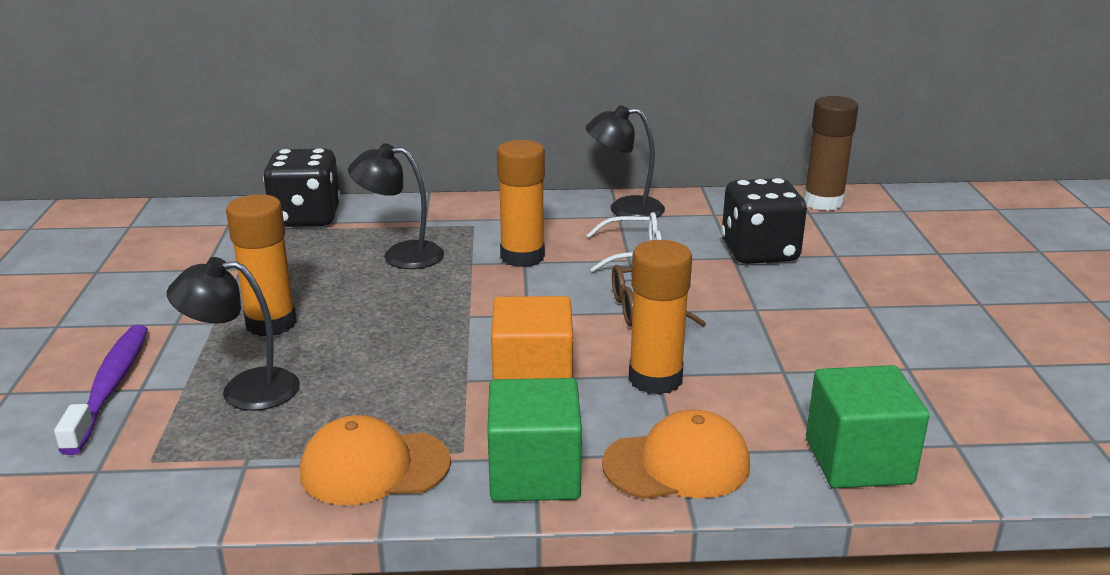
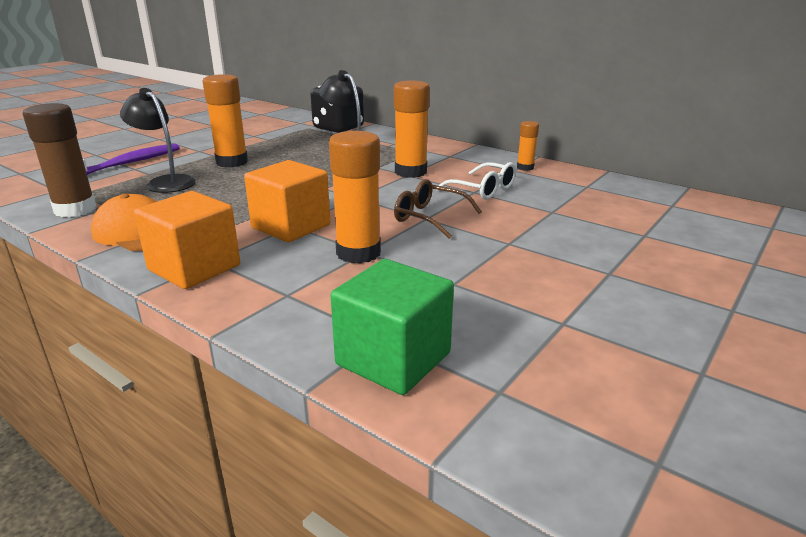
camera: 40 degrees right, 0 degrees up
(534, 474) = (194, 268): green cube -> orange cube
(624, 209) = (525, 167): black lamp -> orange glue stick
(677, 464) = (273, 300): orange cap -> none
(759, 252) = (579, 214): black dice -> none
(823, 202) = (697, 203): brown glue stick -> brown glue stick (75, 209)

